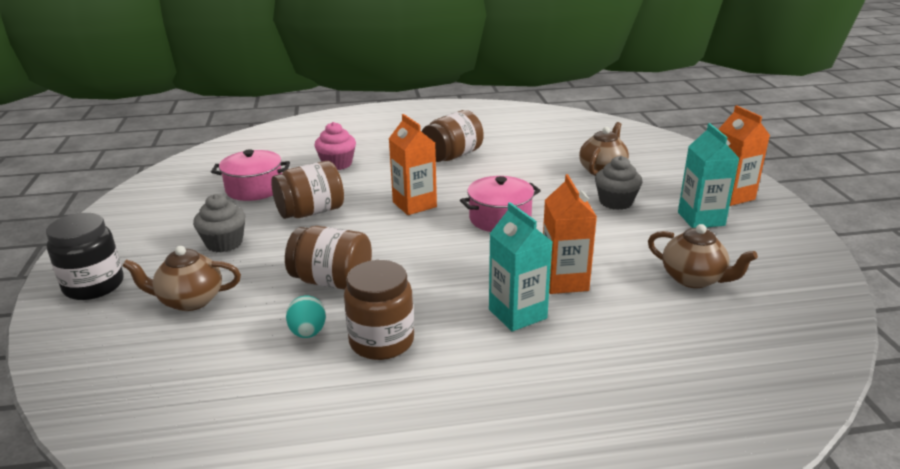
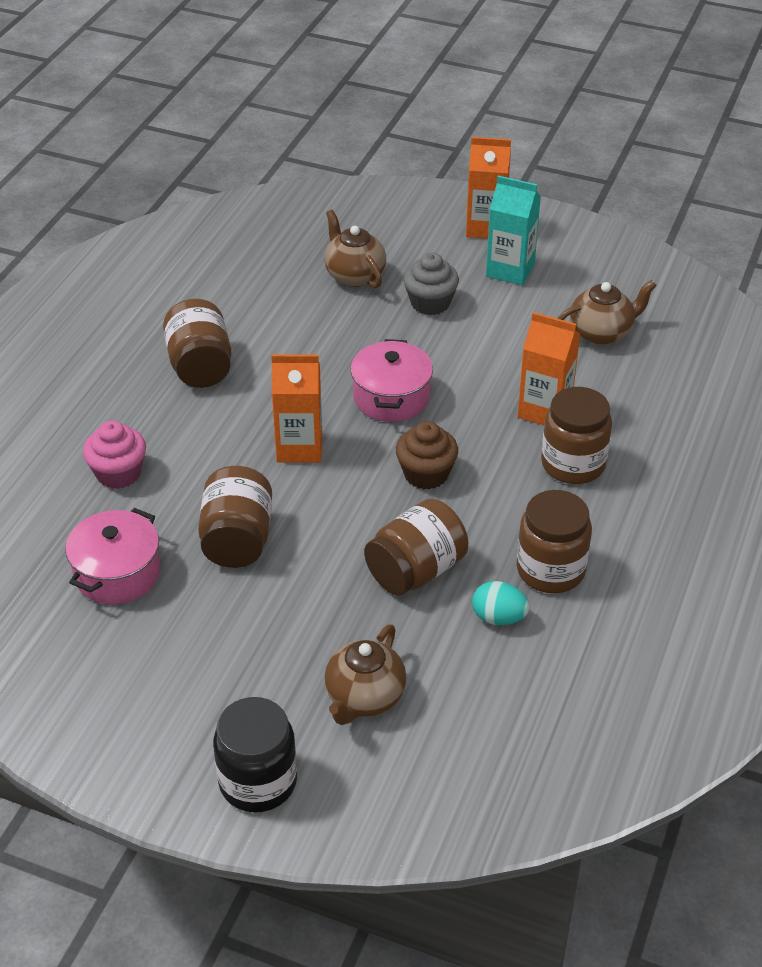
camera: 60 degrees left, 15 degrees up
(224, 243) = (250, 638): grey cupcake -> none
(436, 255) = (426, 474): none -> brown cupcake
(517, 314) = (573, 464): turquoise carton -> brown jar

